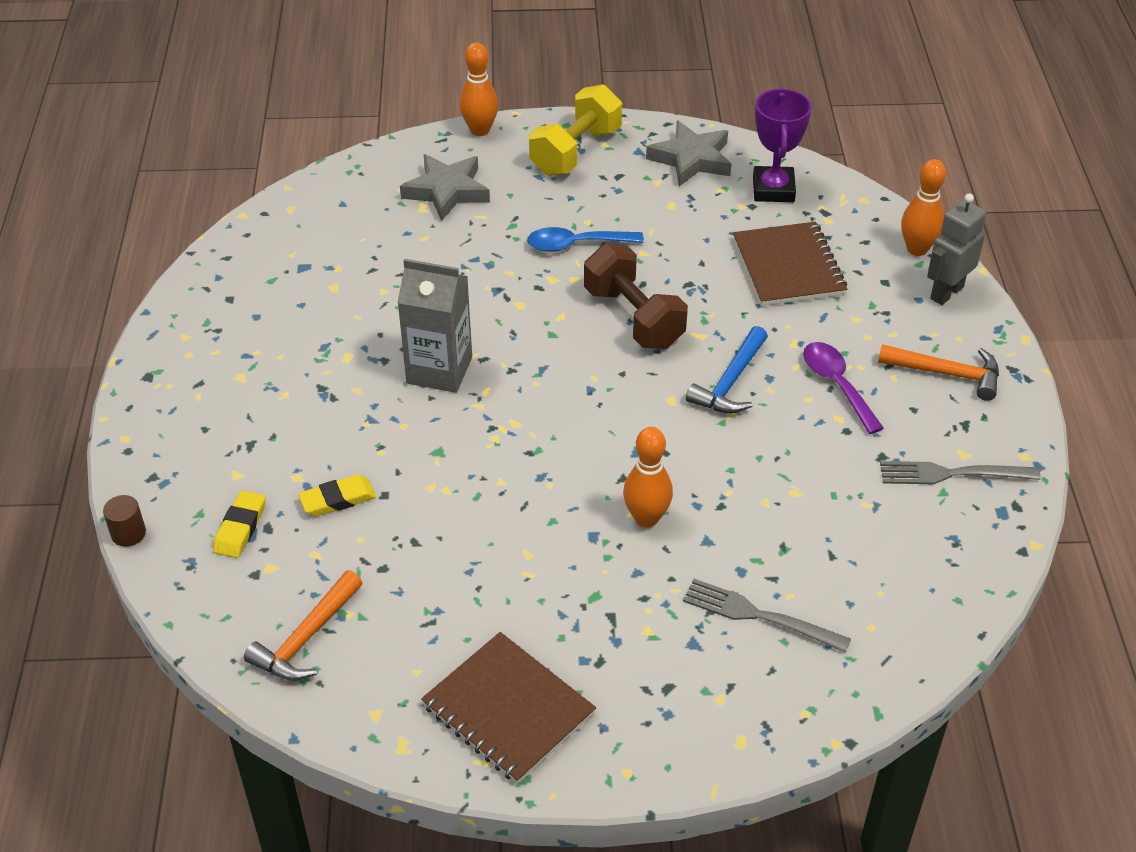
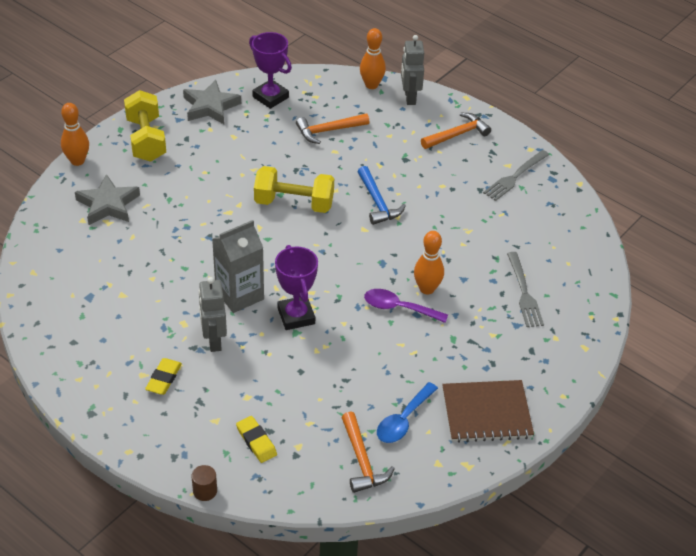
camera: 50 degrees left, 0 degrees up
(337, 499) = (282, 391): yellow eraser -> yellow eraser (164, 379)
(349, 396) = (214, 341): none -> grey robot
(462, 435) = (296, 316): none -> purple trophy
(576, 244) = (216, 187): blue spoon -> blue spoon (403, 420)
(633, 318) = (294, 203): brown dumbbell -> yellow dumbbell
(758, 616) = (524, 293): grey fork -> grey fork turned 75 degrees counterclockwise
(788, 267) = (328, 131): brown notebook -> orange hammer
(837, 385) = (422, 171): purple spoon -> purple spoon (399, 308)

